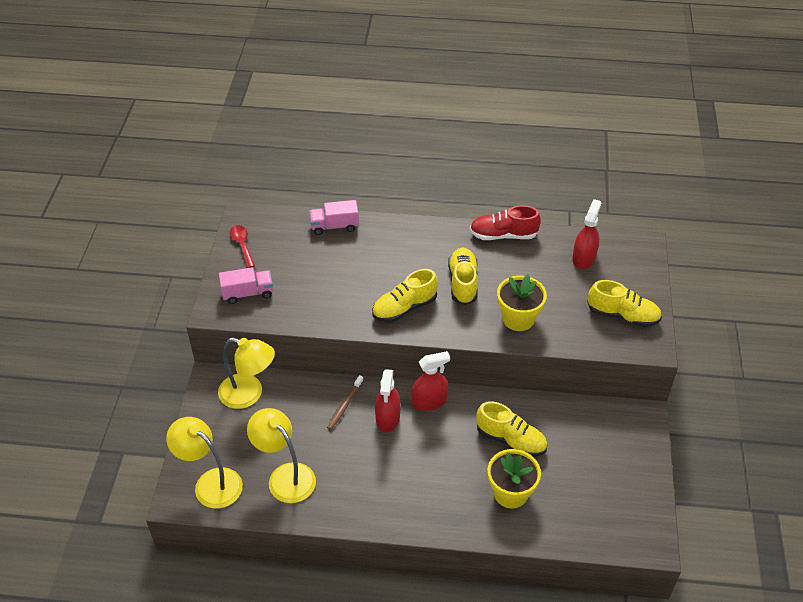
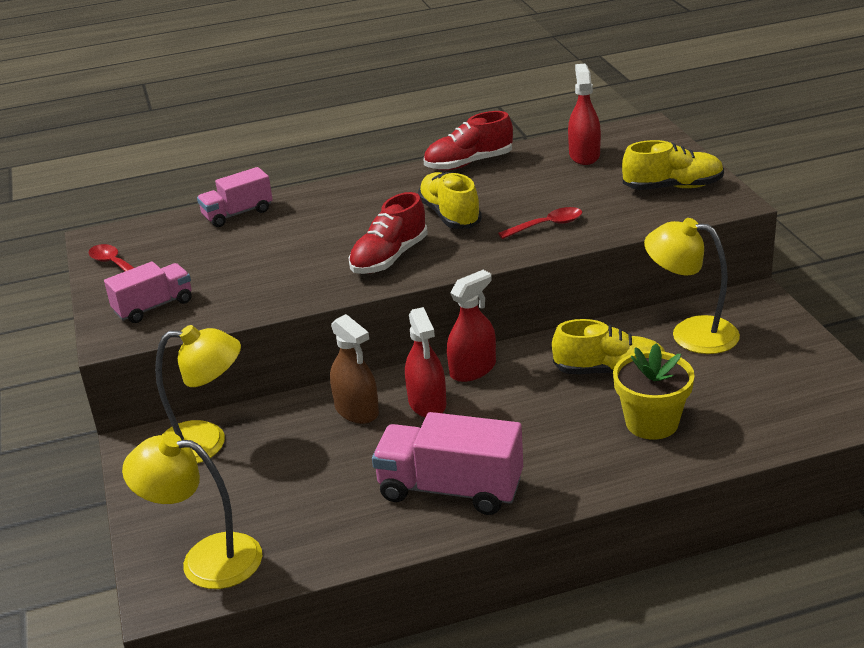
camera: 20 degrees left, 15 degrees down
(285, 476) = (319, 512): yellow lamp -> yellow lamp (691, 333)
(344, 405) = (357, 410): brown toothbrush -> brown spray bottle
(365, 492) = (450, 489): none -> pink truck
(404, 308) = (389, 258): yellow shoe -> red shoe
(518, 319) = (547, 225): yellow flower pot -> red spoon

